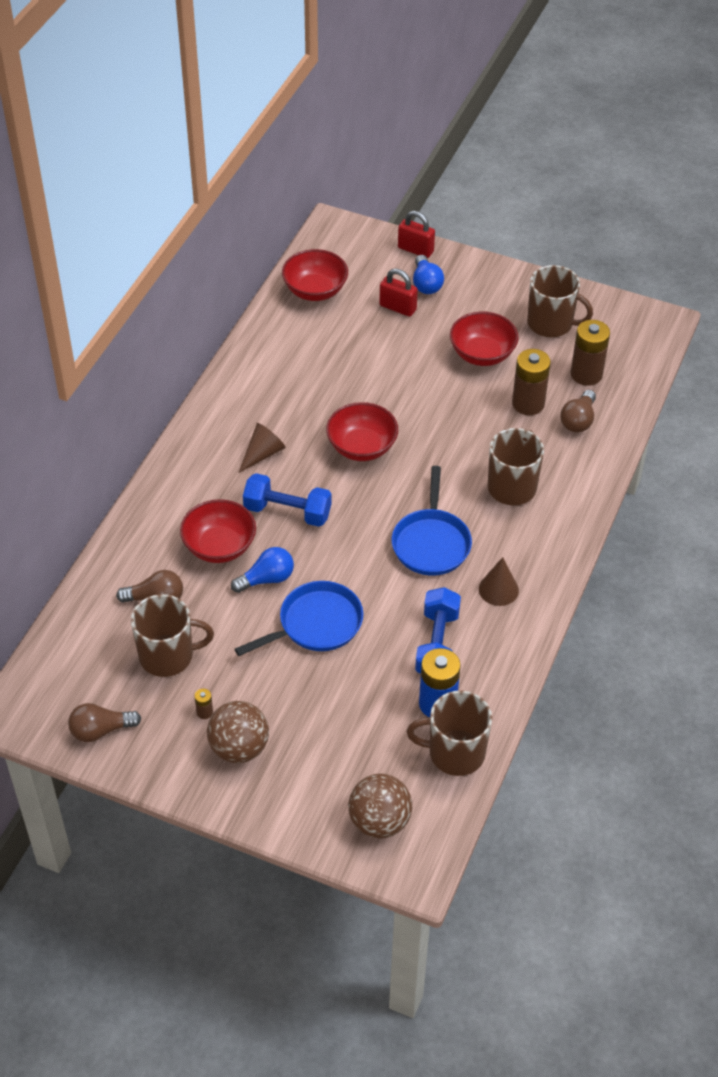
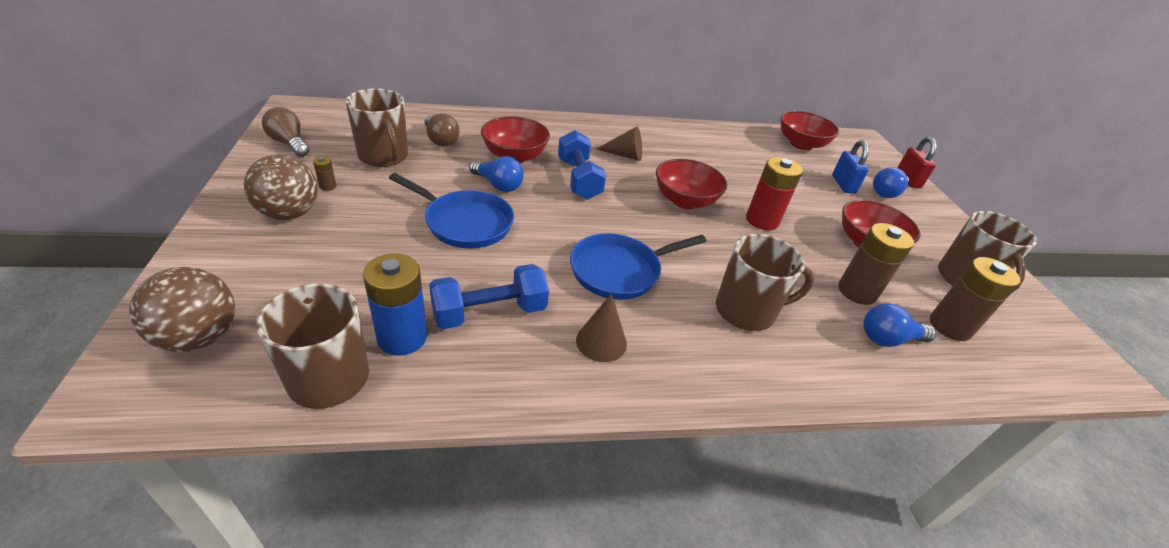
camera: 55 degrees right, 10 degrees down
(398, 308) = (843, 184): red padlock -> blue padlock
(417, 407) = (762, 220): none -> red battery
(578, 420) = (888, 339): brown light bulb -> blue light bulb

